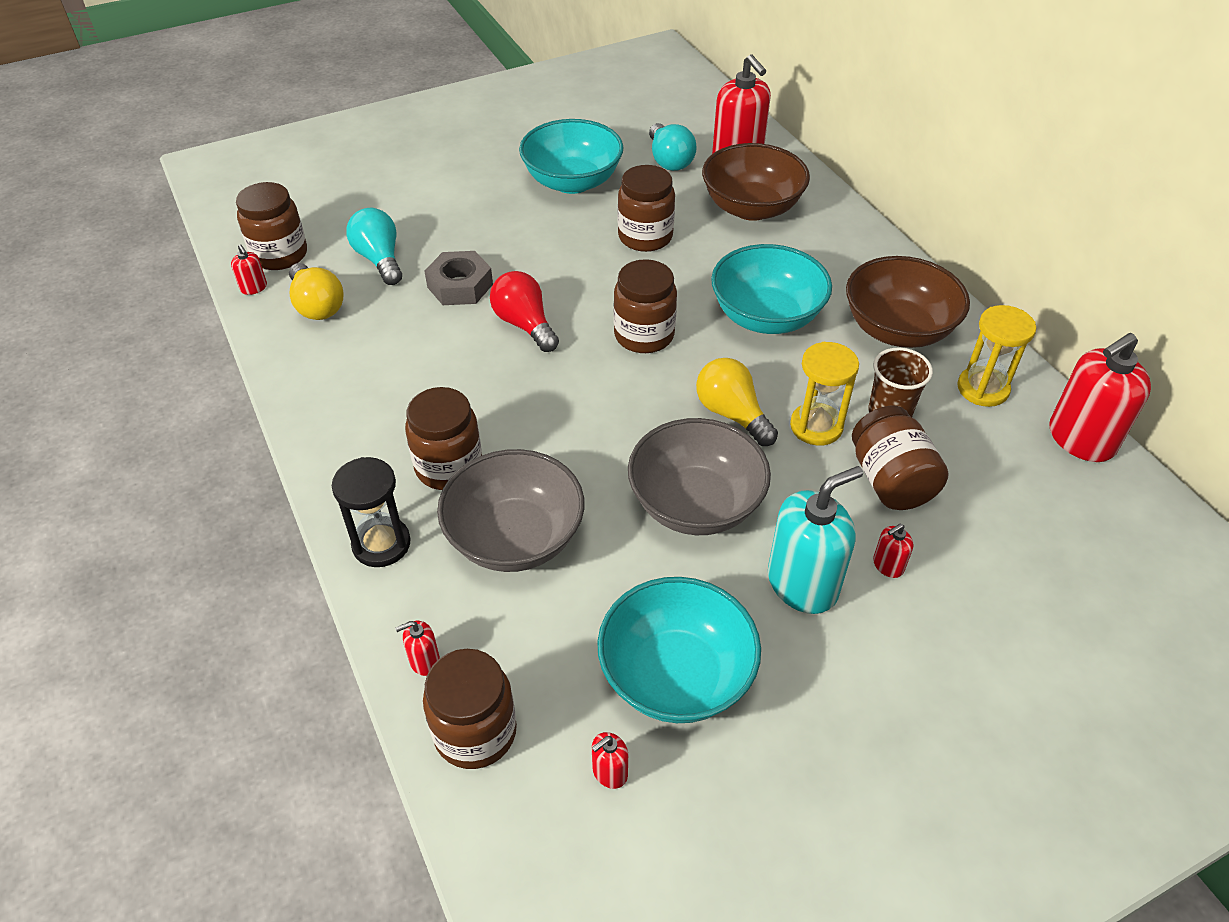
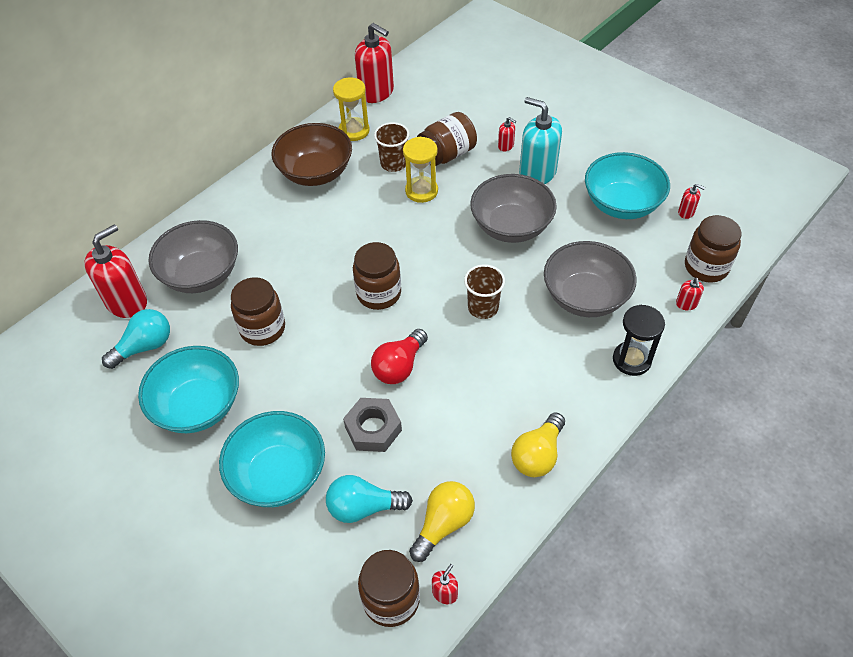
camera: 110 degrees left, 5 degrees up
(380, 259) = (364, 507): turquoise light bulb -> turquoise light bulb turned 45 degrees clockwise
(424, 661) = (686, 304): red soap dispenser -> red soap dispenser turned 45 degrees clockwise
(449, 467) = (554, 352): brown jar -> none
(564, 422) = (483, 308): none -> brown cup
(732, 414) = (431, 229): yellow light bulb -> yellow light bulb (537, 455)
(751, 208) = (201, 274): brown bowl -> grey bowl
(766, 316) = (330, 236): turquoise bowl -> turquoise bowl (278, 474)

